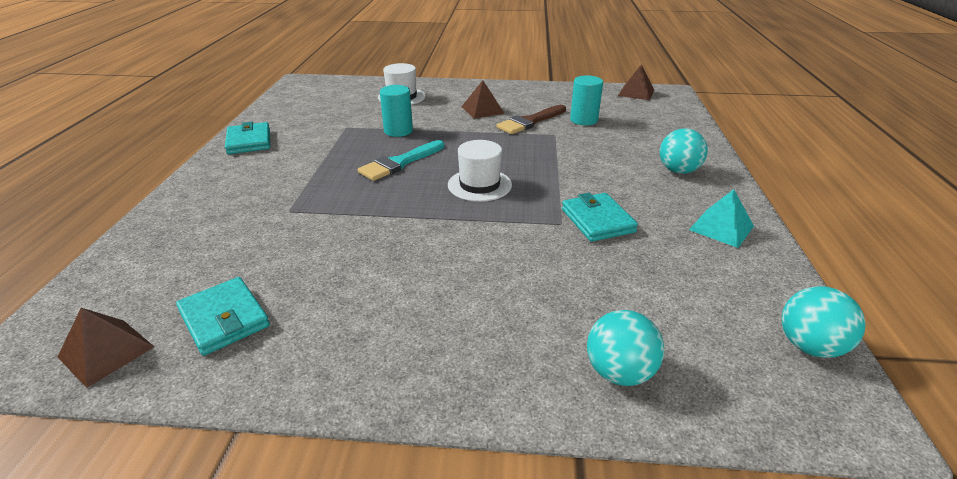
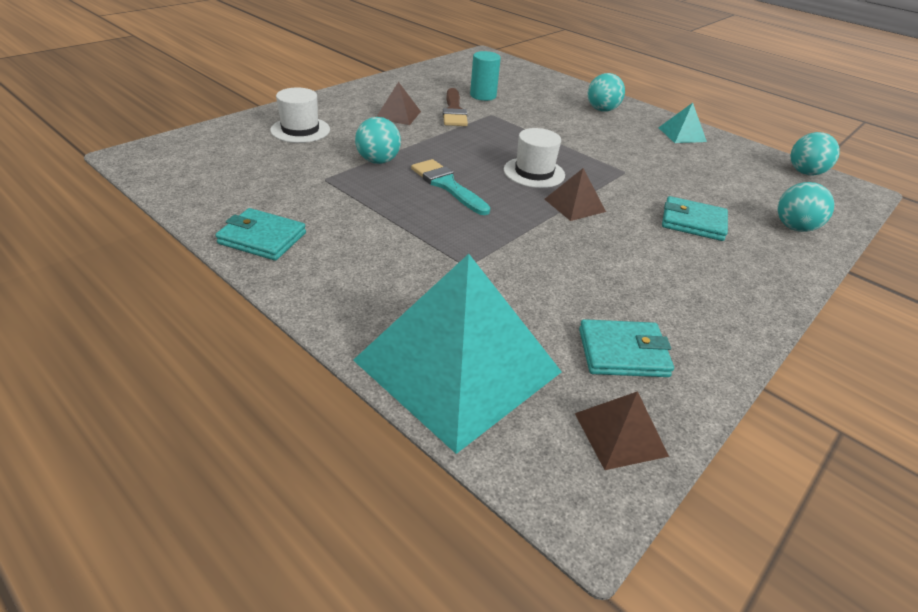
camera: 55 degrees left, 5 degrees up
(155, 252) = (457, 365): none -> turquoise pyramid
(398, 131) = (378, 161): turquoise cylinder -> turquoise ball
(399, 163) = (447, 185): turquoise brush -> turquoise brush turned 150 degrees clockwise
(597, 220) = (635, 160): turquoise wallet -> turquoise wallet (693, 222)
(636, 92) = (466, 61): brown pyramid -> brown pyramid (574, 205)

